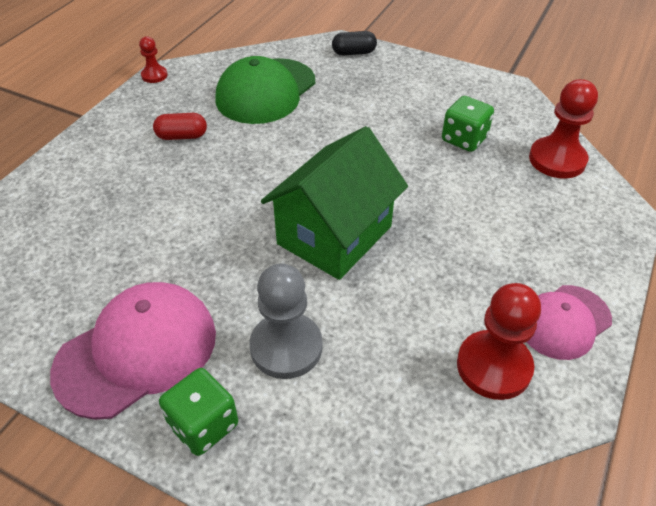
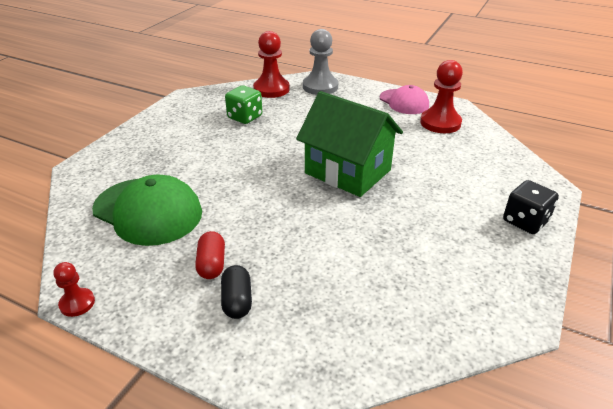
camera: 90 degrees left, 10 degrees down
(137, 351) = (483, 260): pink cap -> none
(203, 425) = (525, 221): green dice -> black dice
(286, 347) = (453, 190): grey pawn -> grey pawn (320, 87)
(354, 53) = (102, 160): black capsule -> black capsule (237, 301)

